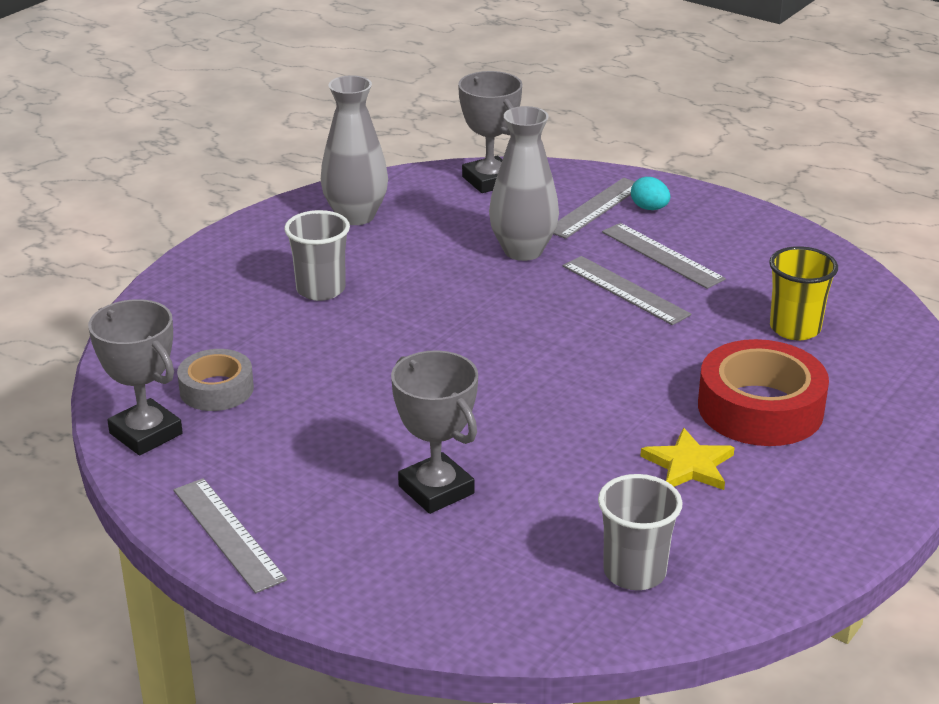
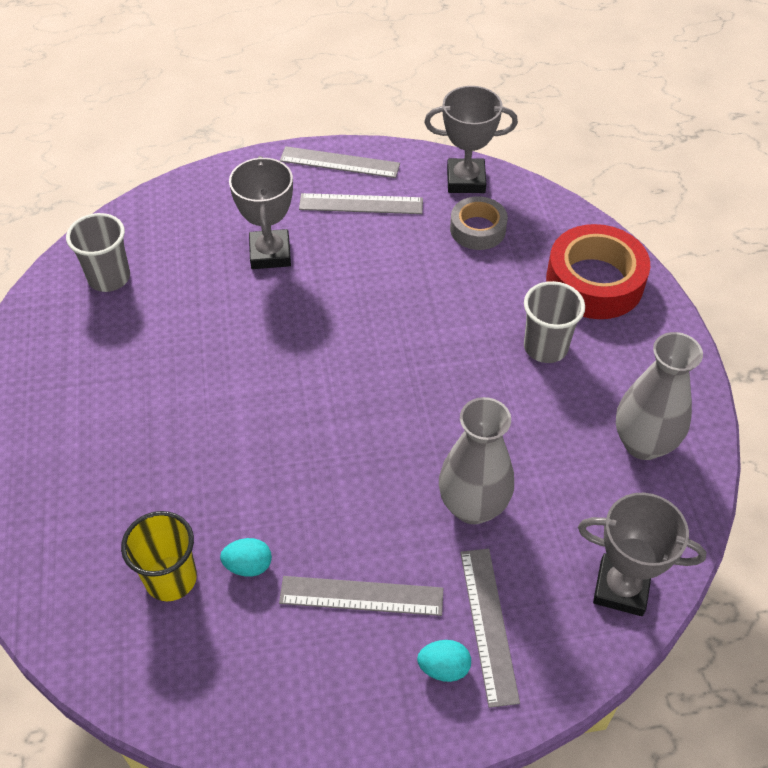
camera: 135 degrees right, 20 degrees up
(436, 490) = (270, 253): grey trophy -> grey trophy turned 75 degrees clockwise
(625, 290) = (344, 520): grey ruler -> grey ruler (361, 204)
(689, 465) = (140, 373): yellow star -> none
(727, 305) = (248, 565): none -> turquoise egg
(760, 408) = (132, 460): red tape -> red tape (594, 282)

